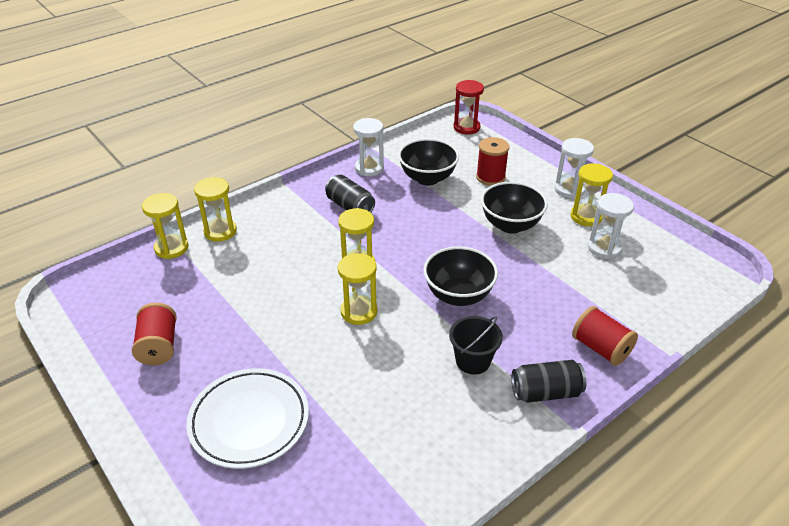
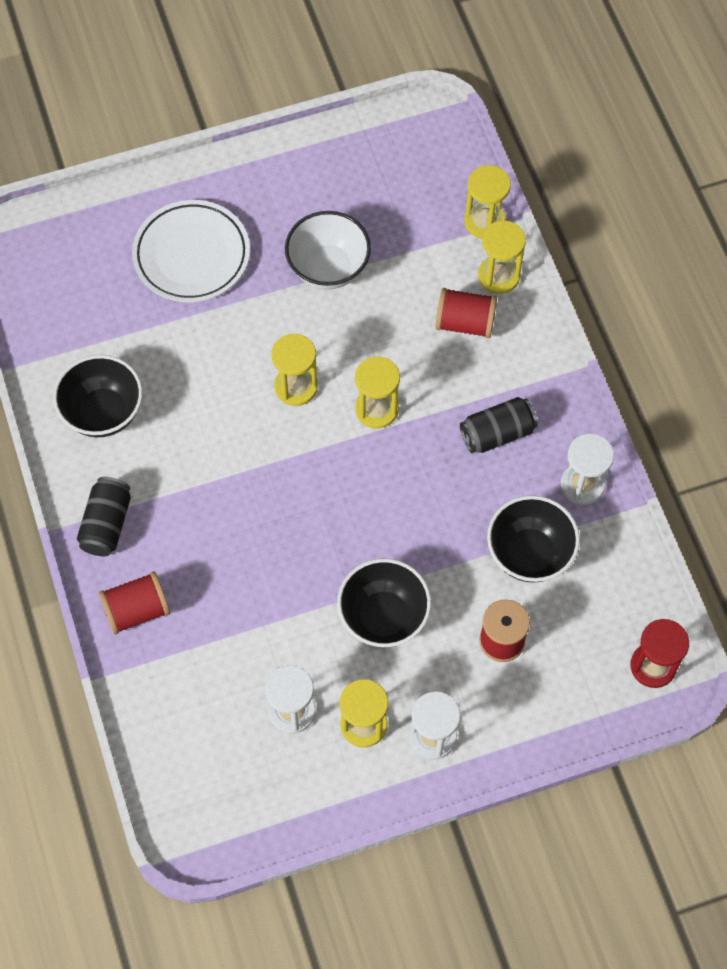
camera: 110 degrees right, 25 degrees up
(159, 346) = (323, 193): red spool -> red spool (465, 323)
(238, 322) = (328, 268): none -> white bowl
(458, 295) = (279, 498): black bowl -> black bowl (103, 412)
(473, 361) = (177, 473): black bucket -> none

